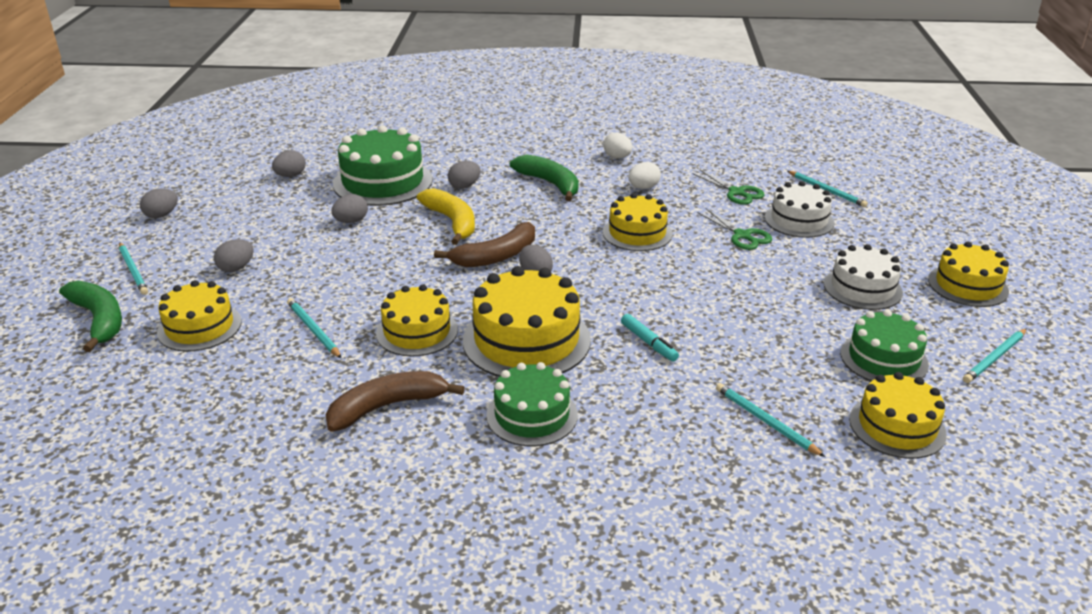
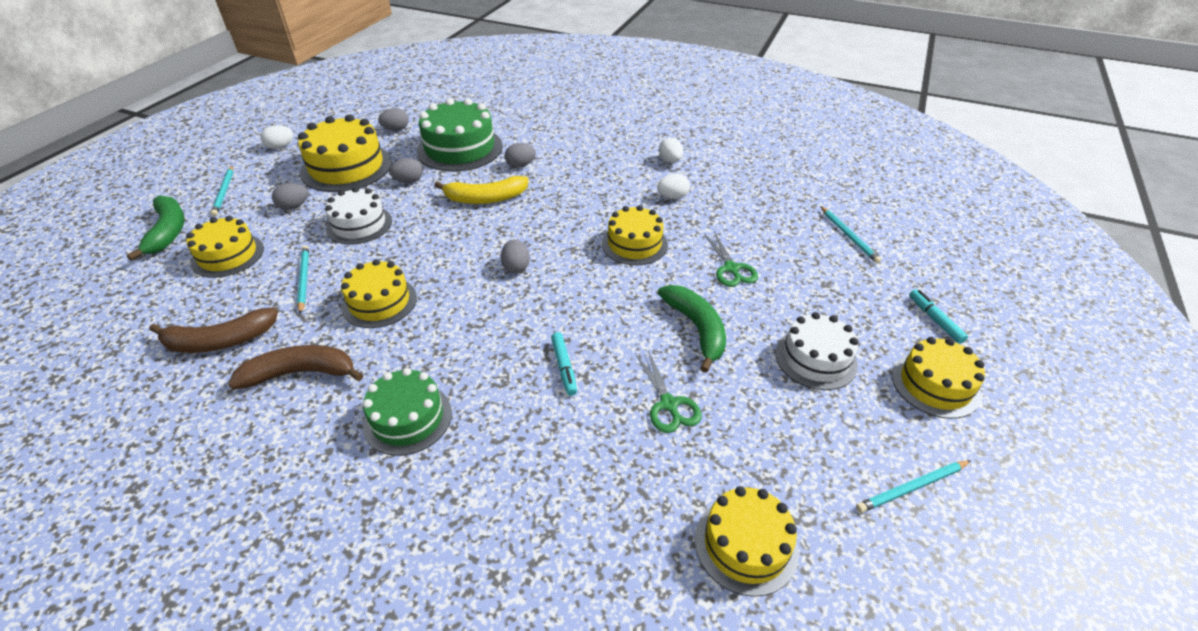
camera: 20 degrees right, 10 degrees up
(161, 215) = (281, 147): grey egg -> white egg
(452, 222) = (486, 198): yellow banana -> yellow banana turned 90 degrees clockwise
(496, 256) = (497, 241): brown banana -> brown banana (220, 341)
(526, 340) = (460, 335): yellow cake -> yellow cake (346, 167)
(550, 184) = (593, 177): green banana -> green banana (696, 329)
(736, 192) = (756, 220): green scissors -> green scissors (668, 404)
(766, 422) = (613, 494): turquoise pencil -> none
(799, 220) = (799, 264): white cake -> white cake (359, 225)
(884, 359) = (784, 452): green cake -> none
(938, 240) = (935, 320): none -> turquoise marker

